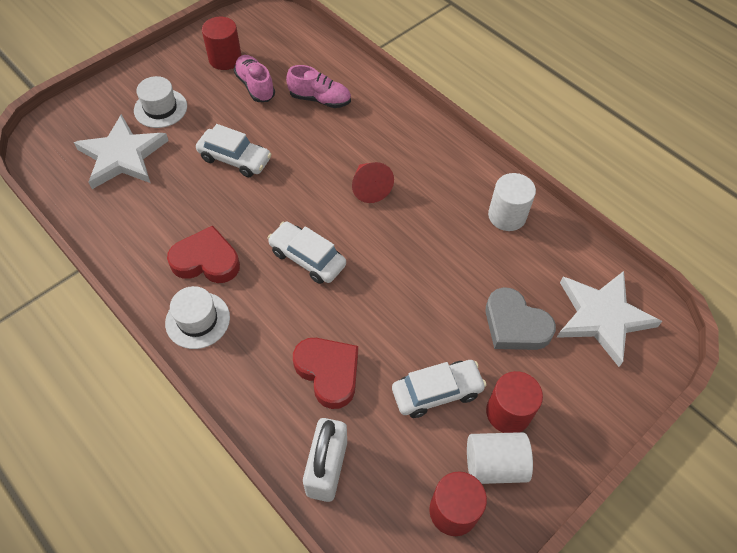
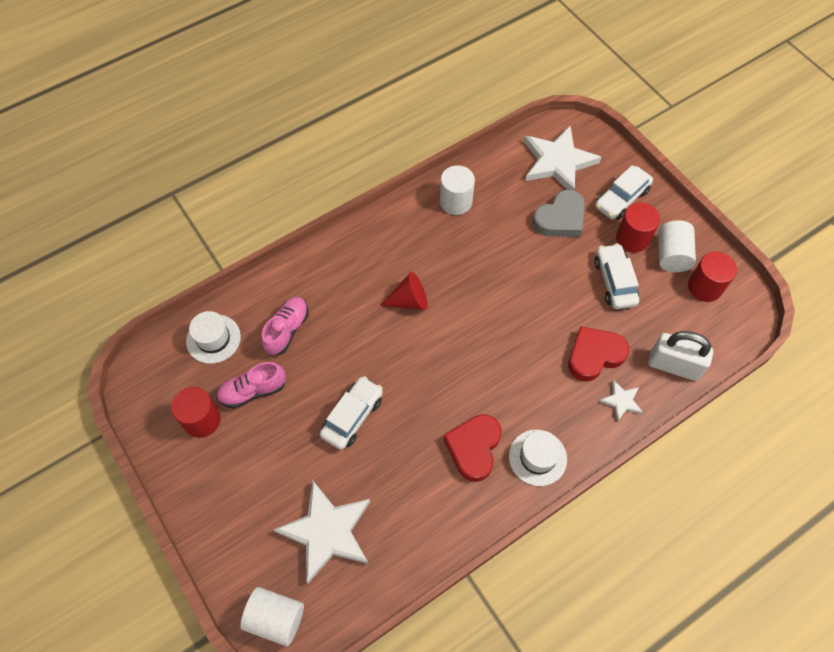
camera: 80 degrees left, 5 degrees up
(50, 133) = (276, 618): none -> white cylinder
(160, 108) = (264, 491): white hat -> white hat (213, 339)
(271, 405) = (621, 401): none -> white star
(307, 258) = (481, 360): white car -> white car (621, 198)

